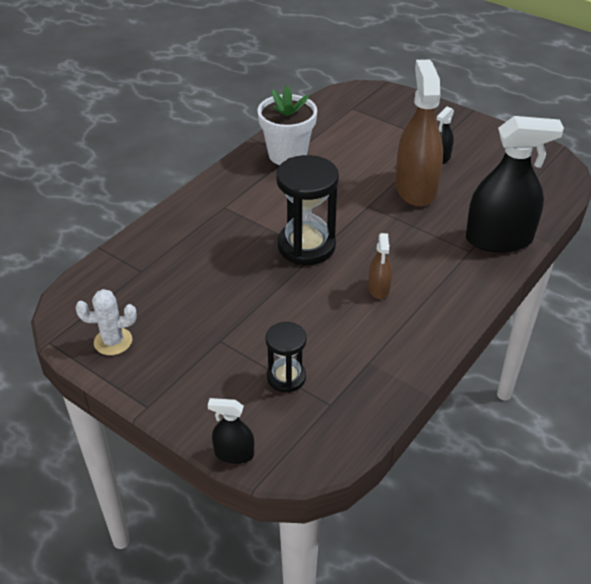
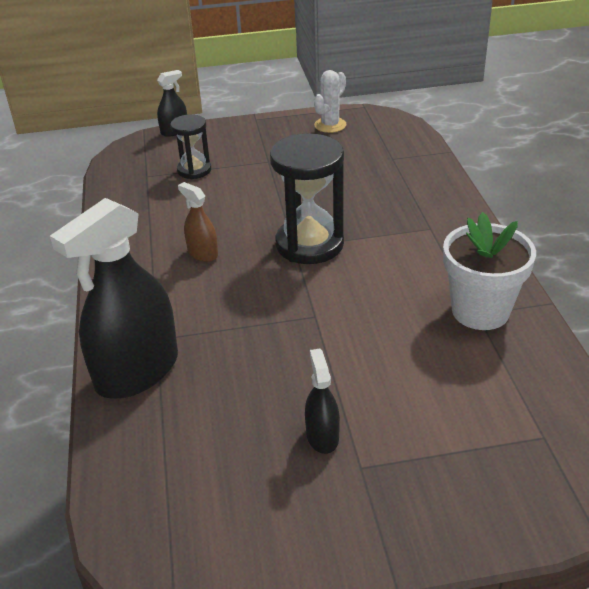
camera: 135 degrees right, 5 degrees down
(415, 189) = (294, 369): brown spray bottle -> none

